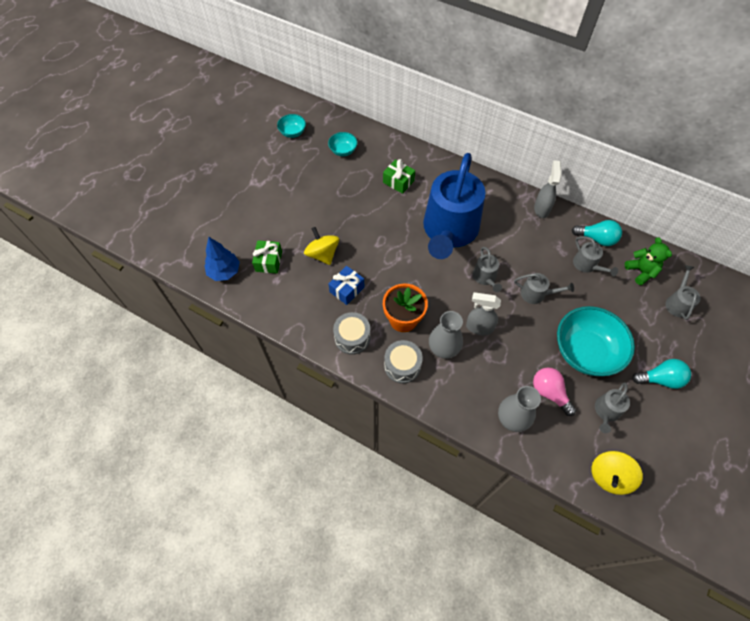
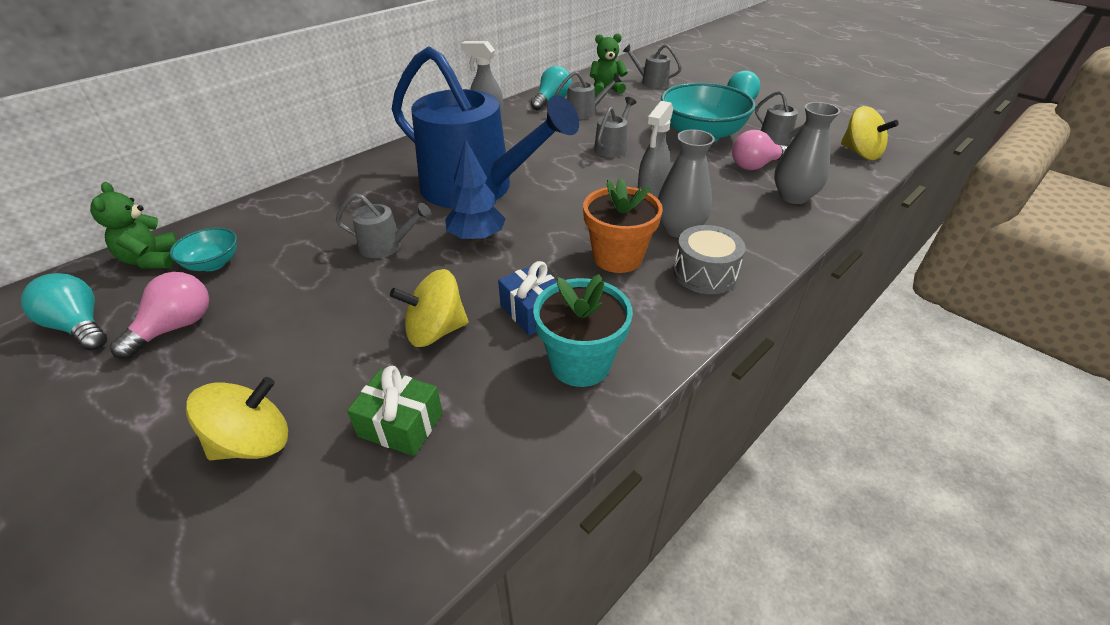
camera: 75 degrees left, 20 degrees down
(224, 272) = (377, 530): blue tree -> blue tree (476, 238)
(251, 219) = (254, 442): none -> yellow spinning top
(293, 132) = (80, 327): turquoise bowl -> turquoise light bulb
(300, 162) = (176, 327): none -> pink light bulb
(316, 317) = (580, 363): none -> turquoise flower pot
(339, 127) = (151, 259): none -> green teddy bear
(352, 338) = (639, 321): grey drum -> none
(398, 181) = (345, 216): green gift -> none
(485, 277) = (572, 176): grey watering can -> grey watering can (386, 246)

